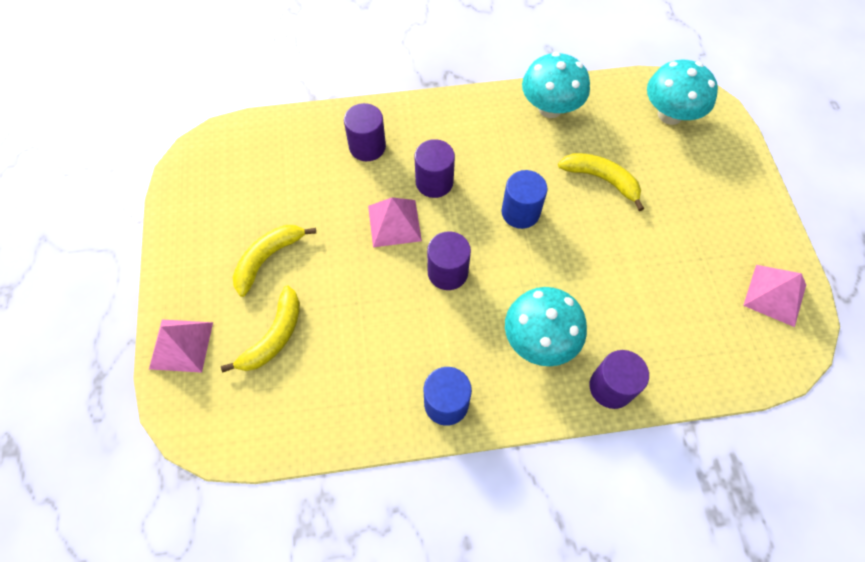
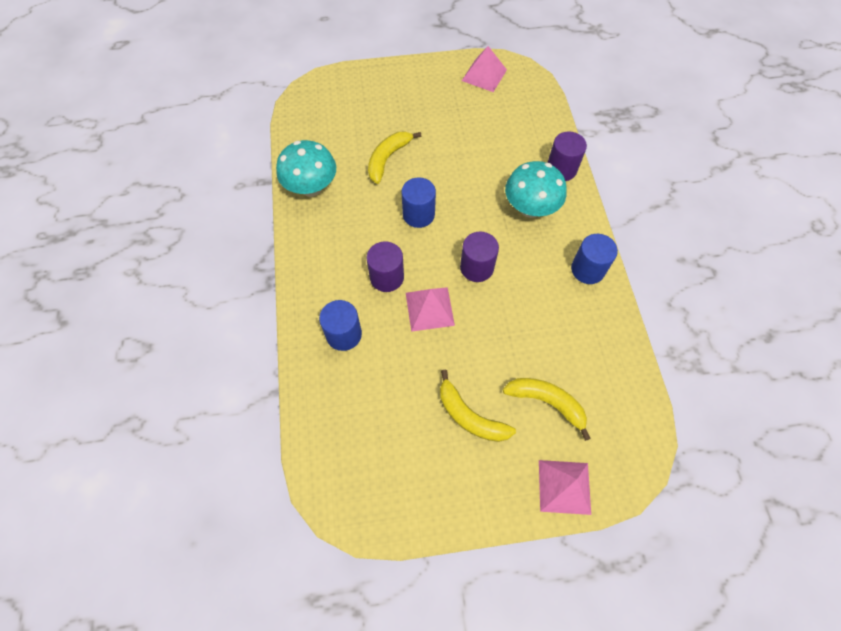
camera: 90 degrees left, 0 degrees up
(367, 147) = (344, 334): purple cylinder -> blue cylinder
(670, 114) = (326, 109): turquoise mushroom -> none

